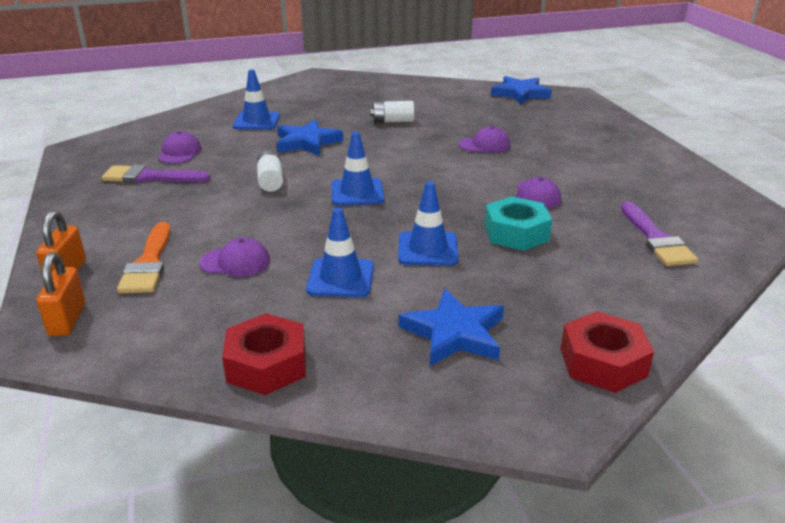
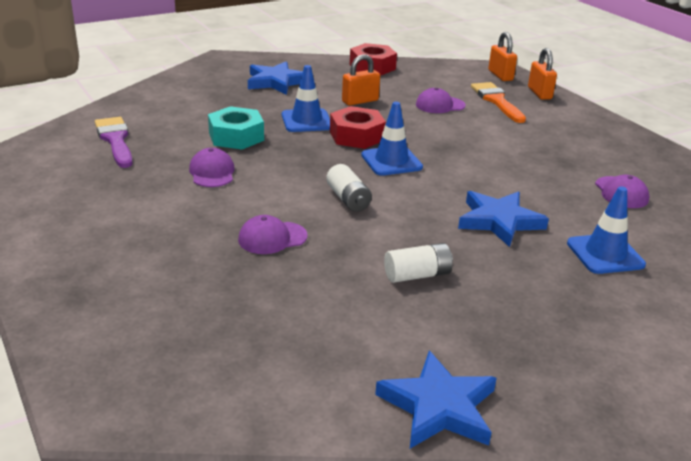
camera: 165 degrees right, 0 degrees up
(150, 177) = (602, 162): purple brush -> none
(270, 181) = (484, 167): white battery -> white battery (348, 199)
(340, 278) = (360, 101): blue traffic cone -> orange padlock
(520, 94) = (211, 392): blue star -> blue star (438, 406)
(603, 362) = (191, 76): red nut -> red nut (356, 136)

